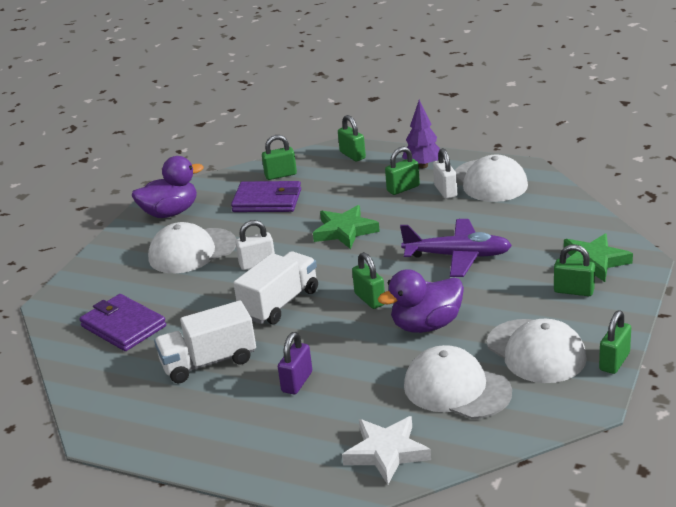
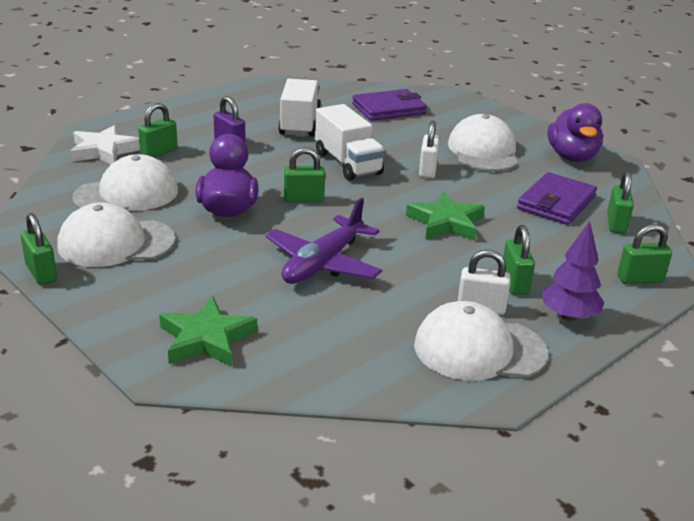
camera: 110 degrees right, 0 degrees up
(574, 291) = (172, 301): green padlock -> green padlock (159, 152)

